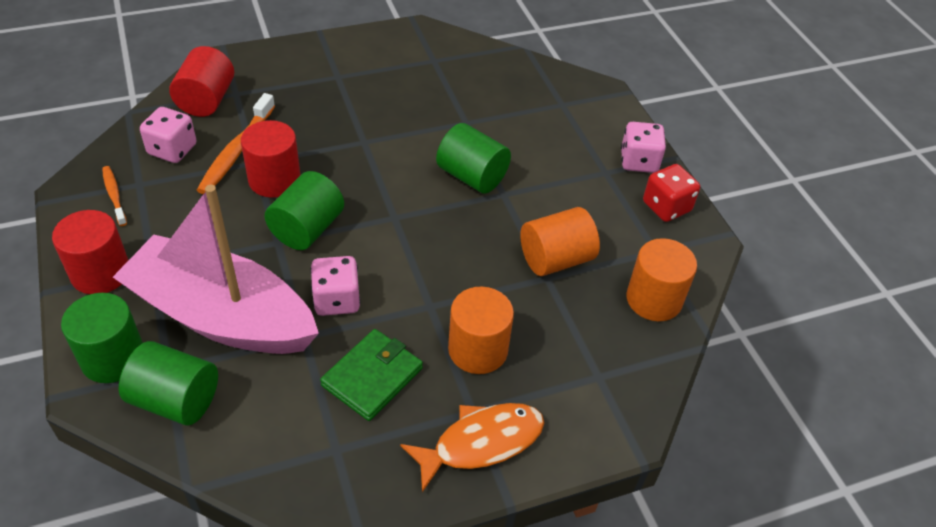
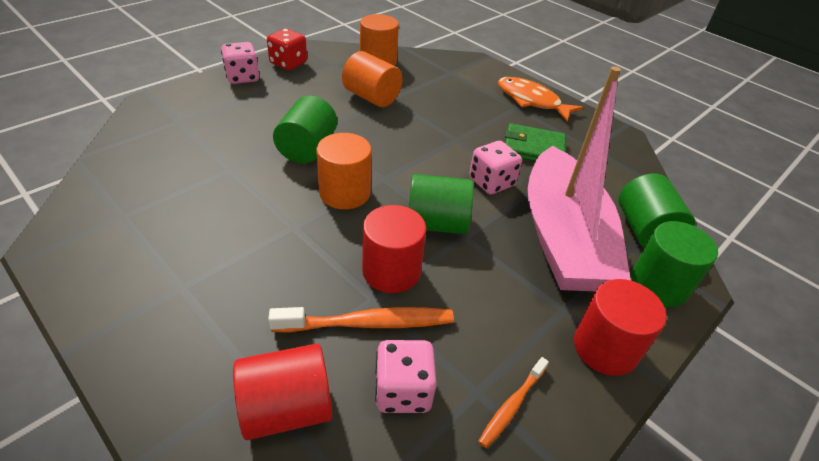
camera: 115 degrees left, 5 degrees down
(478, 350) = (473, 113): orange cylinder -> orange cylinder (345, 193)

